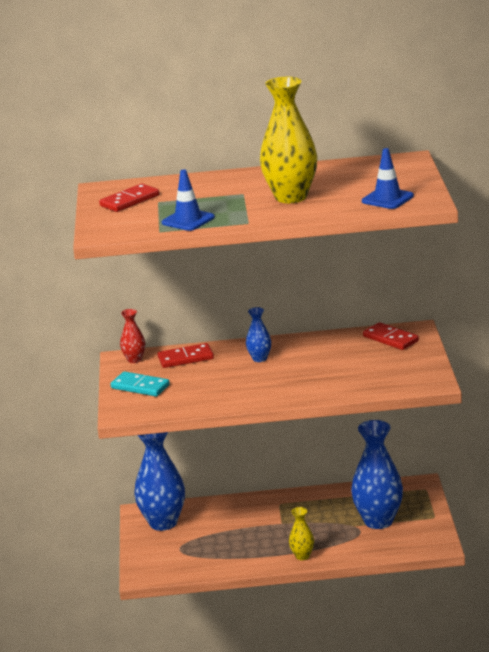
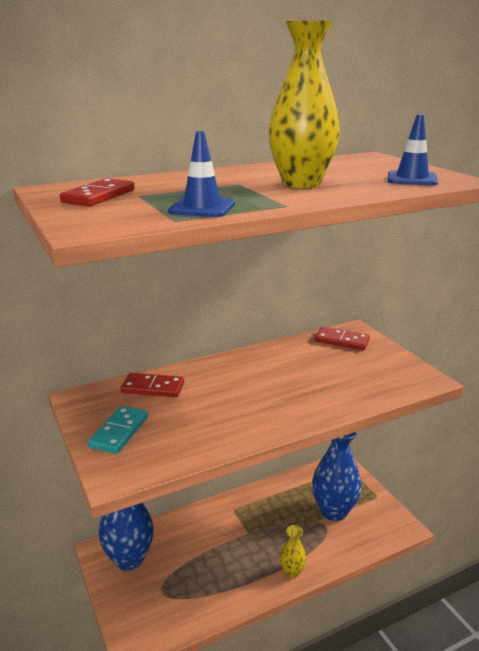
camera: 25 degrees left, 0 degrees up
(134, 360) = (94, 397): red vase -> none
(140, 386) = (119, 432): turquoise domino -> turquoise domino turned 75 degrees counterclockwise
(185, 358) = (153, 387): red domino -> red domino turned 45 degrees clockwise
(259, 358) = (233, 377): blue vase -> none

